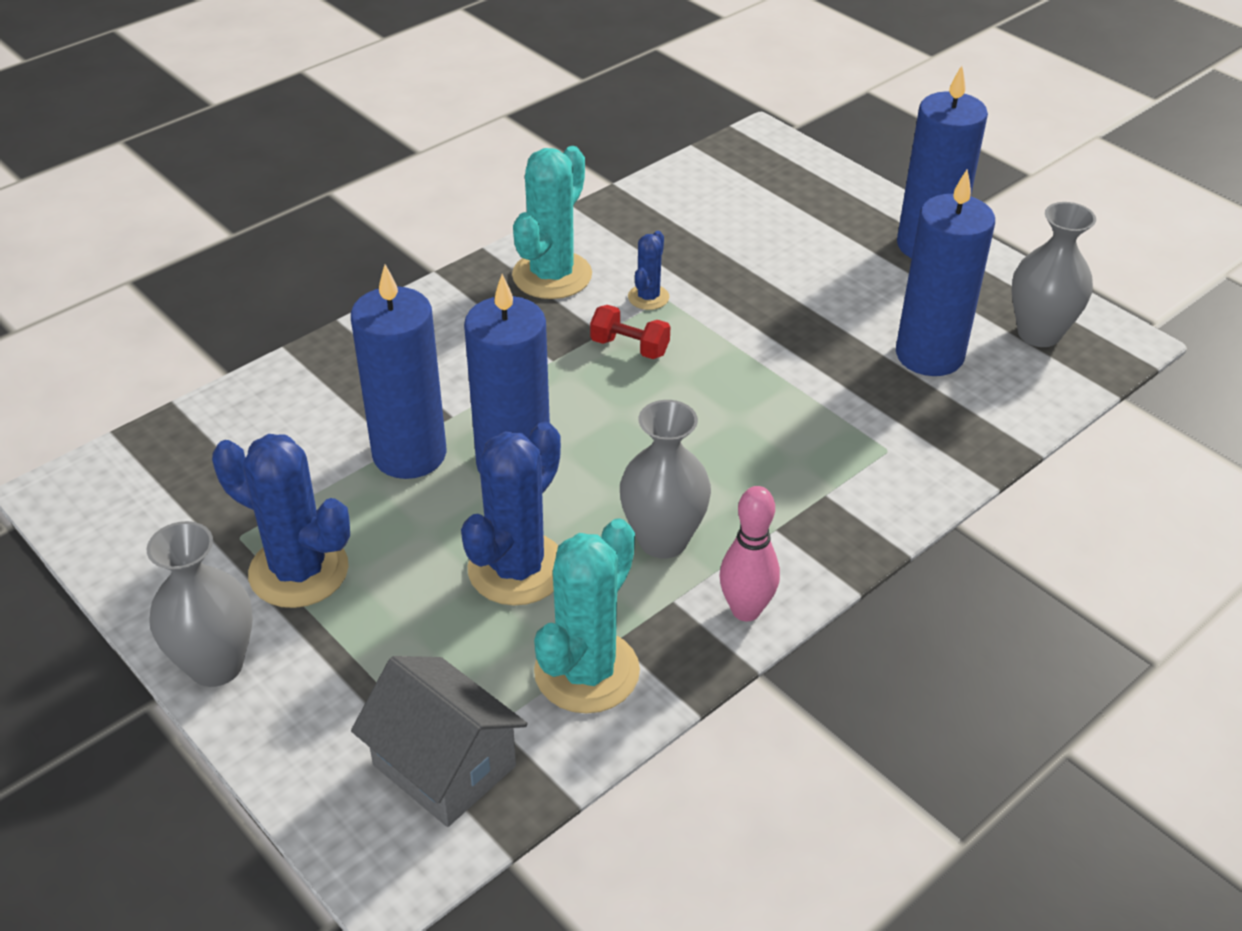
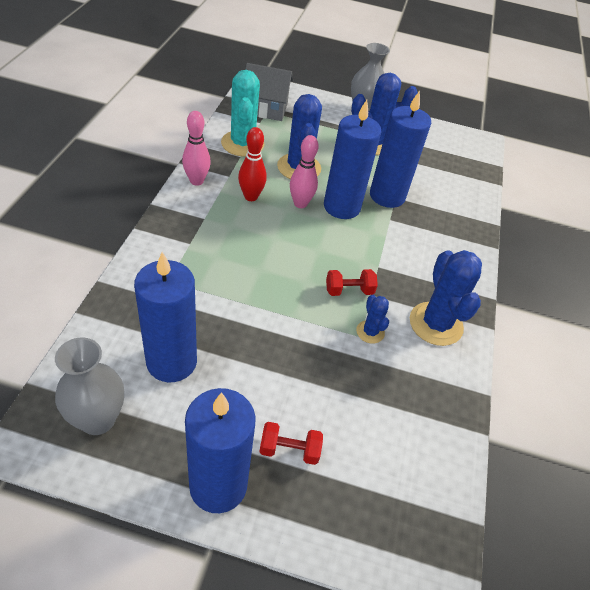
camera: 140 degrees right, 5 degrees up
(552, 275) = (436, 324): turquoise cactus -> blue cactus
(582, 495) = (300, 203): none -> pink bowling pin
(663, 540) = (251, 197): grey vase -> red bowling pin
(837, 242) = (289, 450): none -> red dumbbell

